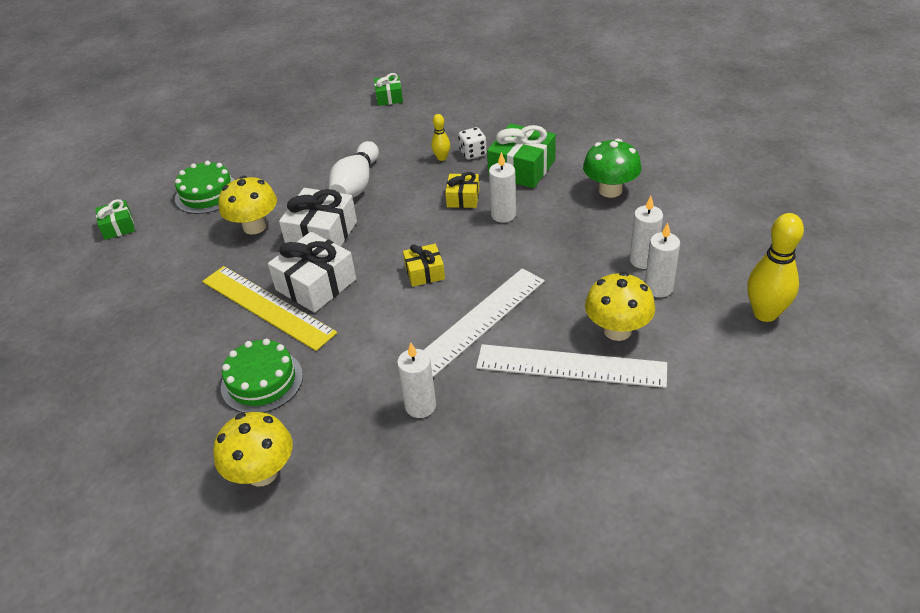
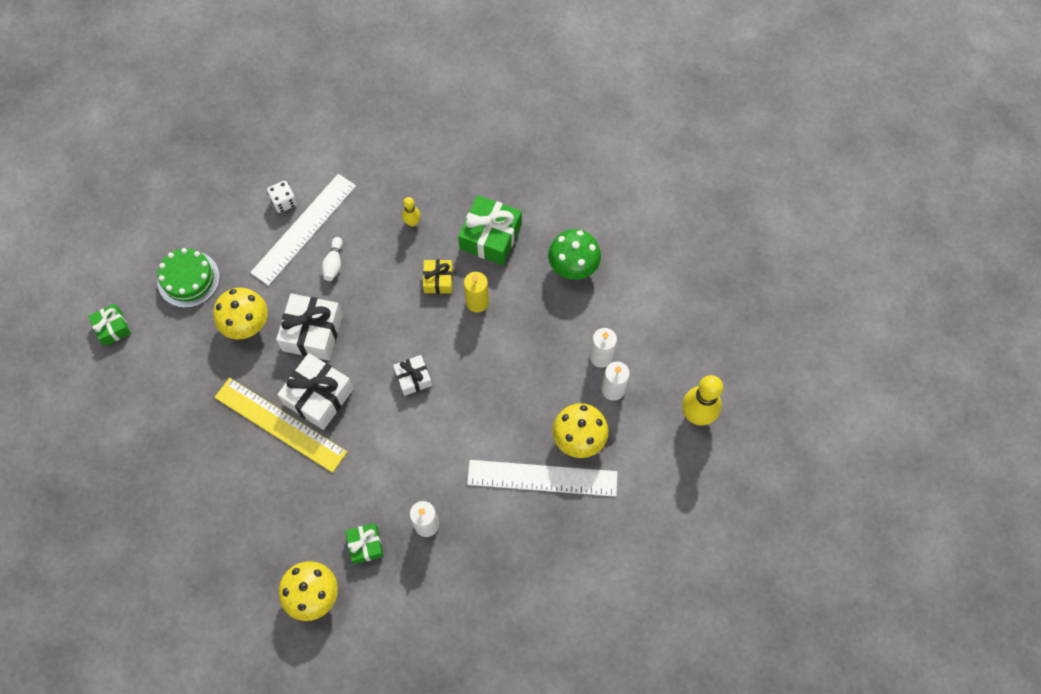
camera: 10 degrees left, 25 degrees up
(262, 381) = (293, 507): green cake -> none
(356, 185) = (334, 263): white bowling pin -> white bowling pin, size x0.51
(389, 97) = (347, 125): green gift -> green gift (365, 545)
(424, 272) = (413, 378): yellow gift -> white gift
(473, 153) = (442, 215): white dice -> white dice (284, 202)
(477, 322) = (464, 434): white ruler -> white ruler (304, 228)
(503, 215) = (477, 302): white candle -> yellow candle

